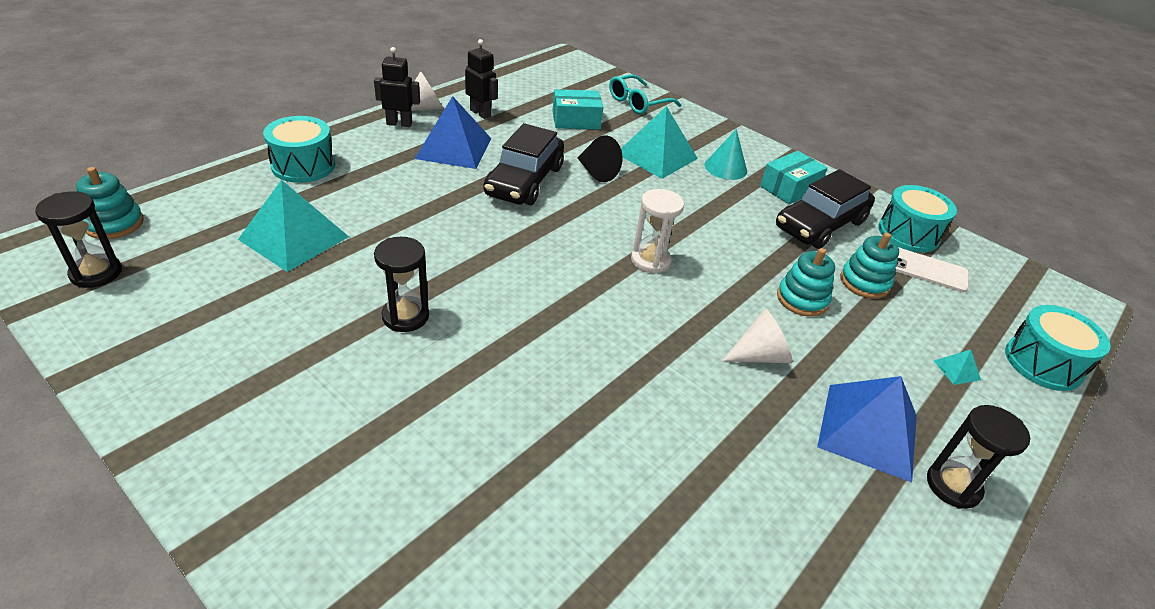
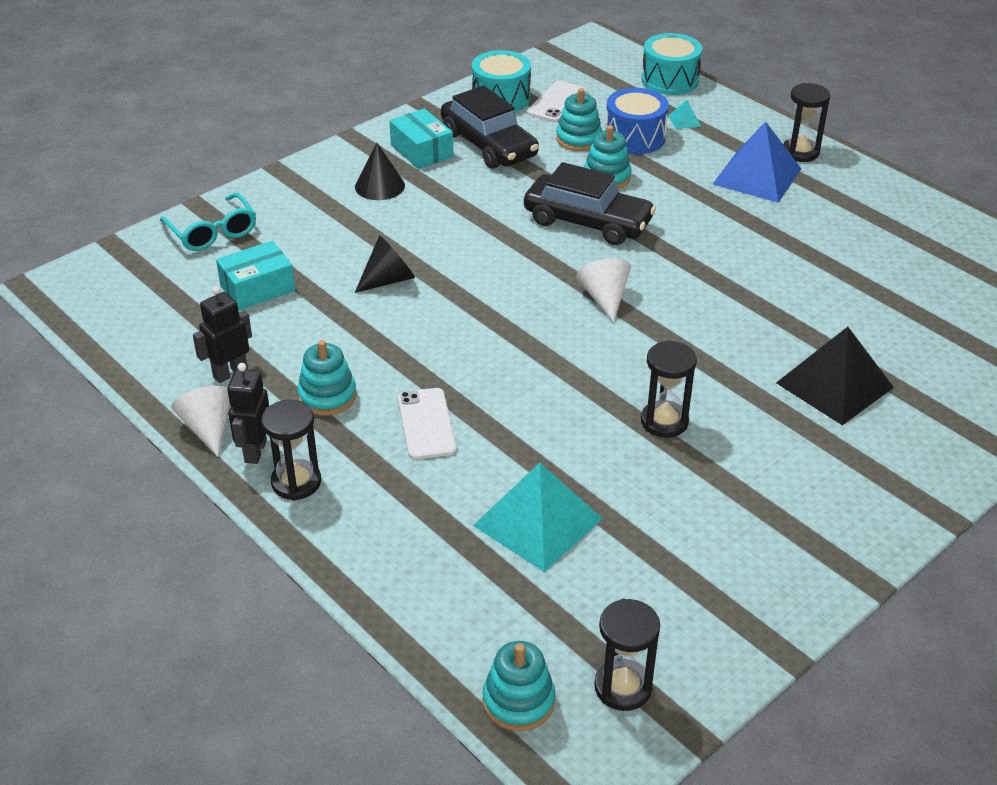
camera: 80 degrees left, 0 degrees up
(303, 166) = (370, 536): turquoise drum -> none
(365, 138) = (296, 482): none -> black hourglass
(418, 188) = (426, 424): none -> white phone
(453, 461) = (834, 385): none -> black pyramid
(454, 148) = (327, 396): blue pyramid -> turquoise stacking toy
(524, 181) = (408, 336): black car -> black car (587, 222)
(576, 120) = (257, 288): turquoise box -> turquoise box turned 60 degrees clockwise
(650, 261) = (558, 257): white hourglass -> none
(656, 156) = (351, 231): turquoise pyramid -> none
(725, 168) = (379, 186): turquoise cone -> black cone
(760, 356) = (684, 212): white cone -> white cone (604, 298)
(892, 325) = (634, 138): none -> blue drum

